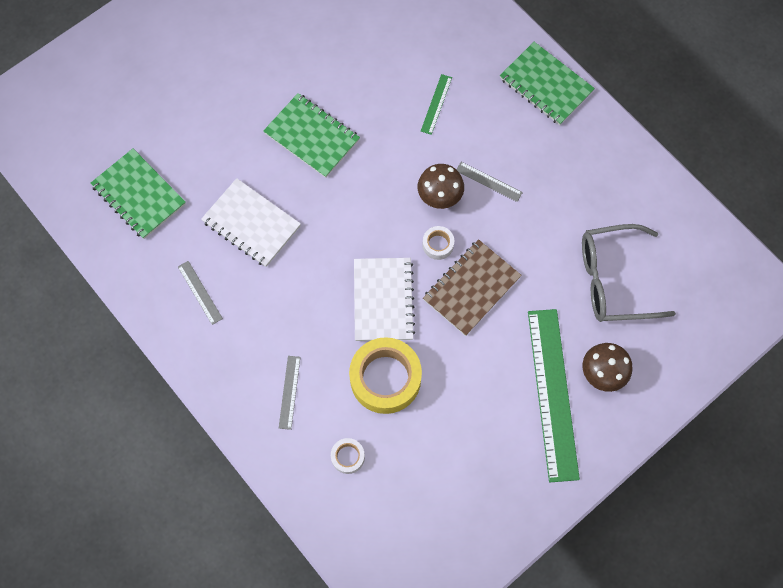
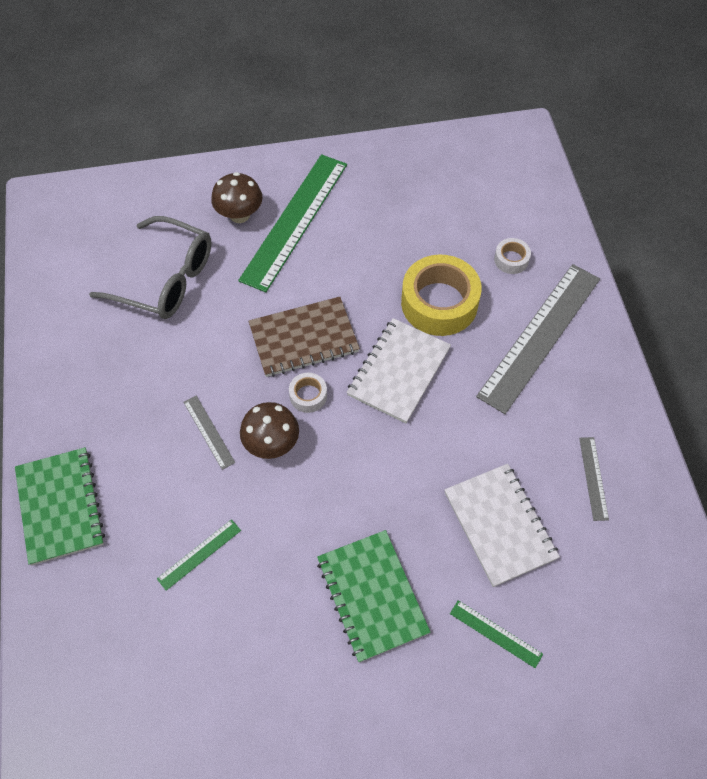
camera: 150 degrees left, 10 degrees down
(139, 195) = (625, 637): green notebook -> none
(222, 155) = (495, 633): none -> green ruler
(289, 392) = (540, 336): grey ruler -> grey ruler, size x2.34

